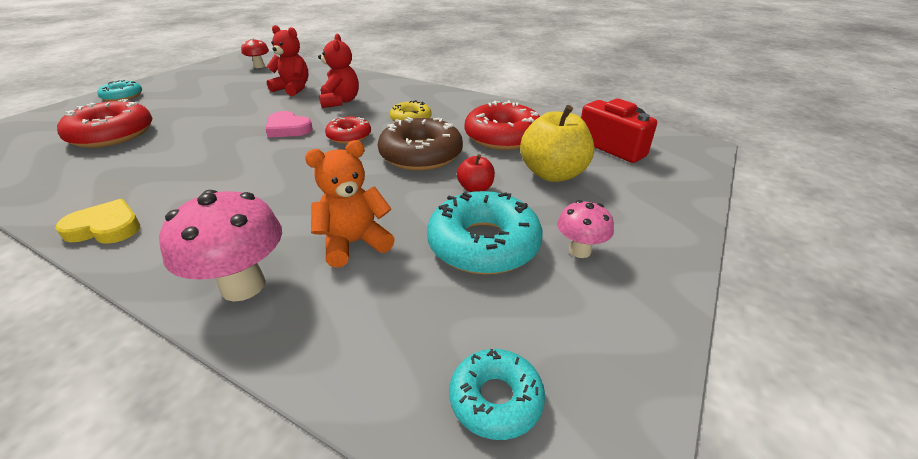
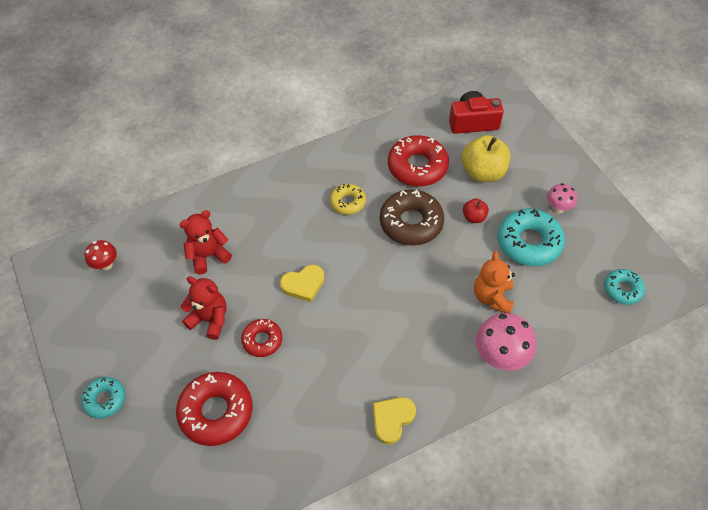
camera: 55 degrees left, 20 degrees up
(288, 128) = (303, 284): pink heart -> yellow heart
(340, 101) = (272, 232): red teddy bear -> red teddy bear (210, 319)
(349, 136) = (349, 251): red donut -> red donut (262, 340)

